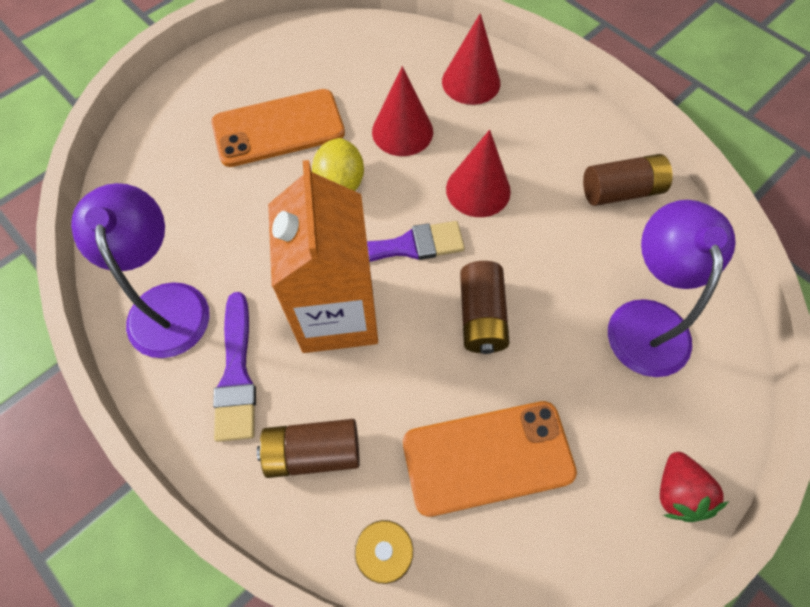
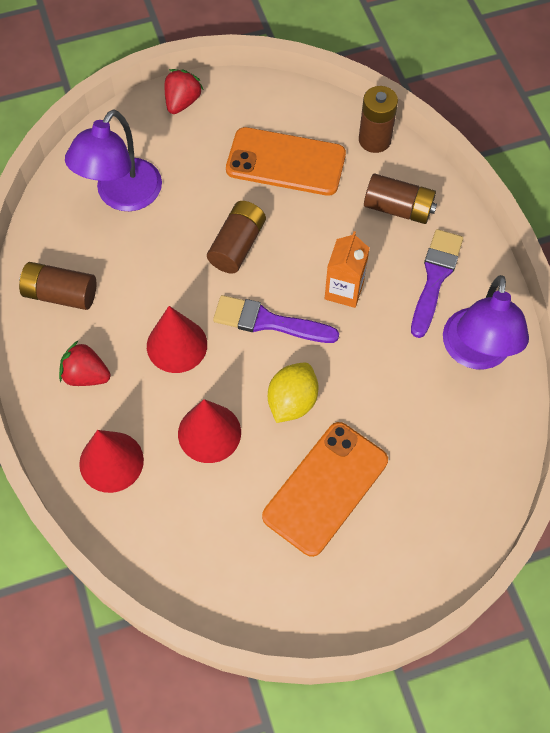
camera: 155 degrees left, 0 degrees up
(278, 128) = (325, 488): orange phone -> orange phone turned 60 degrees counterclockwise
(337, 314) = (344, 290): orange carton -> orange carton, size x0.52
(541, 134) = (86, 375): none -> red strawberry

